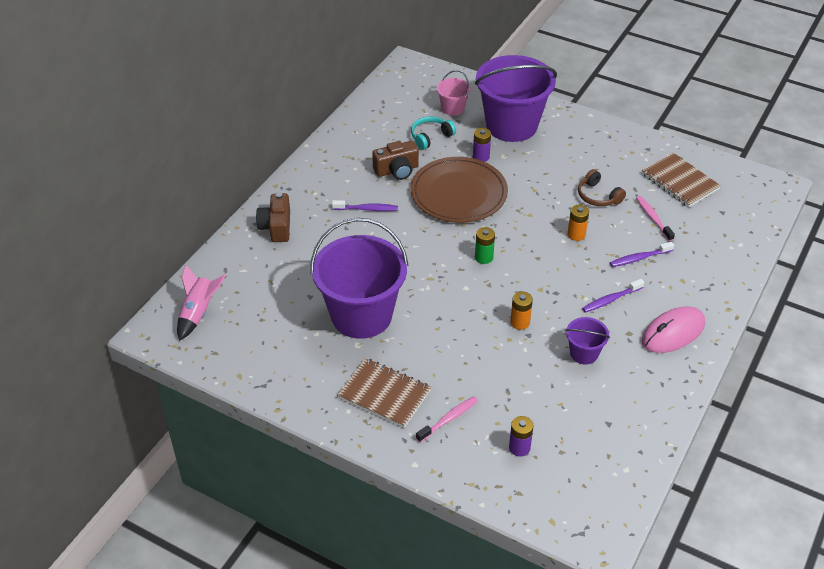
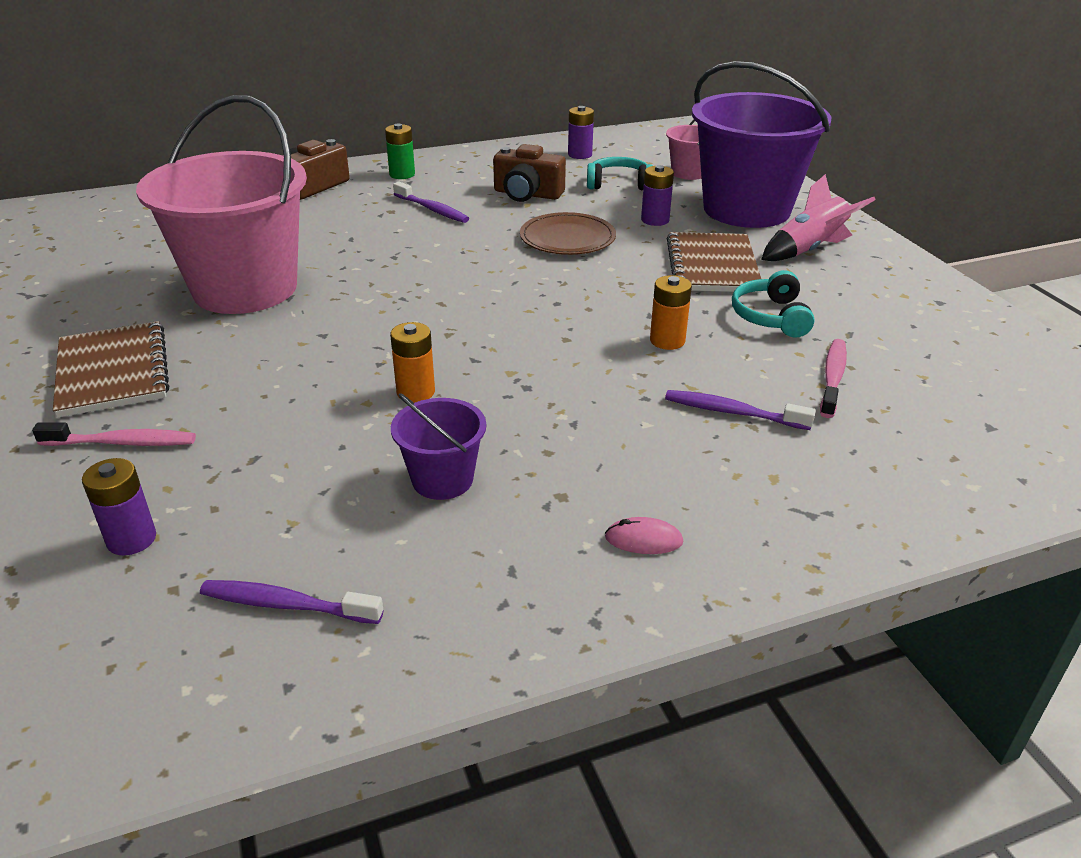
camera: 40 degrees right, 10 degrees down
(199, 313) = (109, 214): pink rocket -> pink rocket (809, 249)
(361, 315) = (245, 288): purple bucket -> pink bucket
(380, 121) = (580, 155): none -> purple battery
(459, 193) = (567, 238): brown plate -> brown plate, size x0.59
(484, 257) = (491, 305): green battery -> green battery (402, 174)
(598, 196) = (771, 317): brown headphones -> turquoise headphones
(610, 300) = (600, 437): purple toothbrush -> purple toothbrush (286, 604)
(673, 332) = (643, 540): pink mouse -> pink mouse, size x0.42
(680, 181) = (950, 357): brown notebook -> brown notebook (712, 265)

